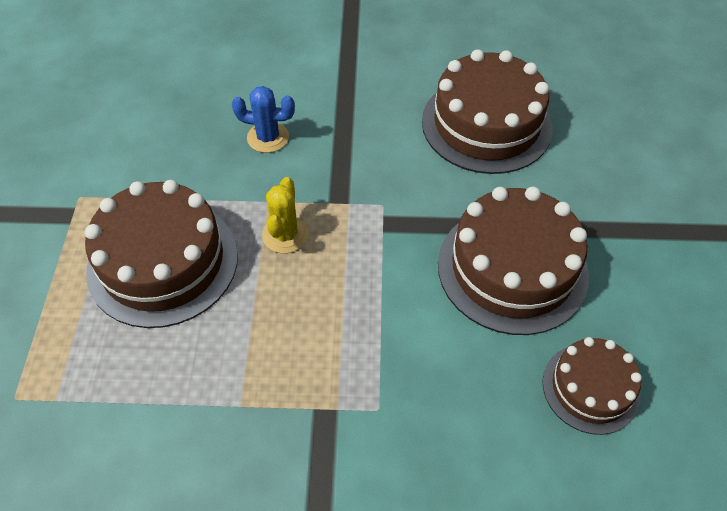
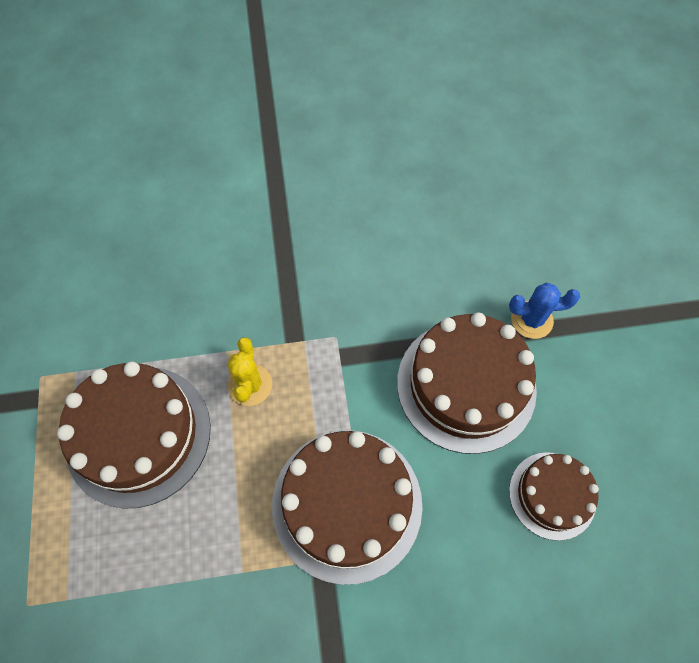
camera: 10 degrees left, 10 degrees up
(268, 137) = (213, 280): blue cactus -> blue cactus (531, 320)
(486, 124) = (419, 232): brown cake -> brown cake (347, 504)

